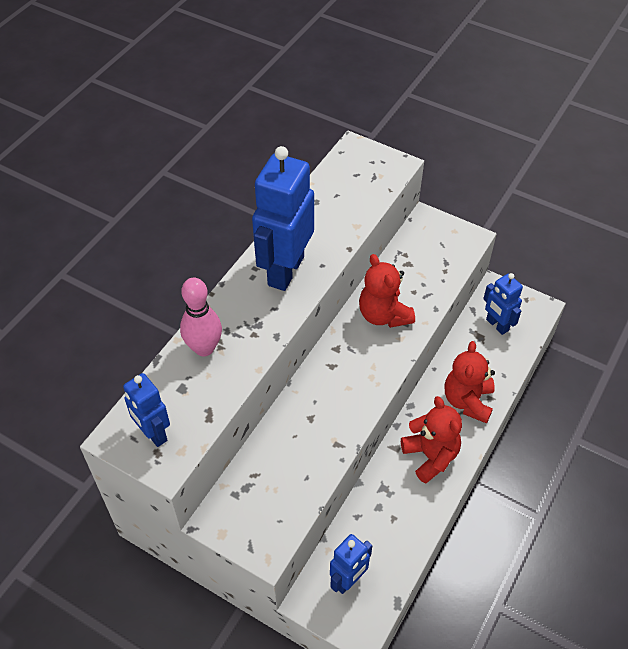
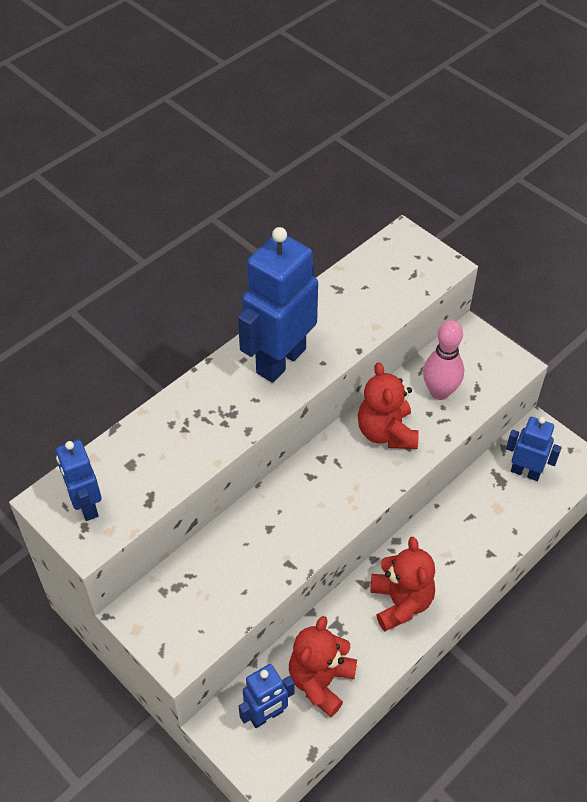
camera: 15 degrees right, 0 degrees up
(204, 348) = (167, 426): pink bowling pin -> pink bowling pin (440, 392)
(467, 401) = (463, 551): red teddy bear -> red teddy bear (320, 681)
(497, 325) = (525, 472): blue robot -> blue robot turned 135 degrees clockwise

